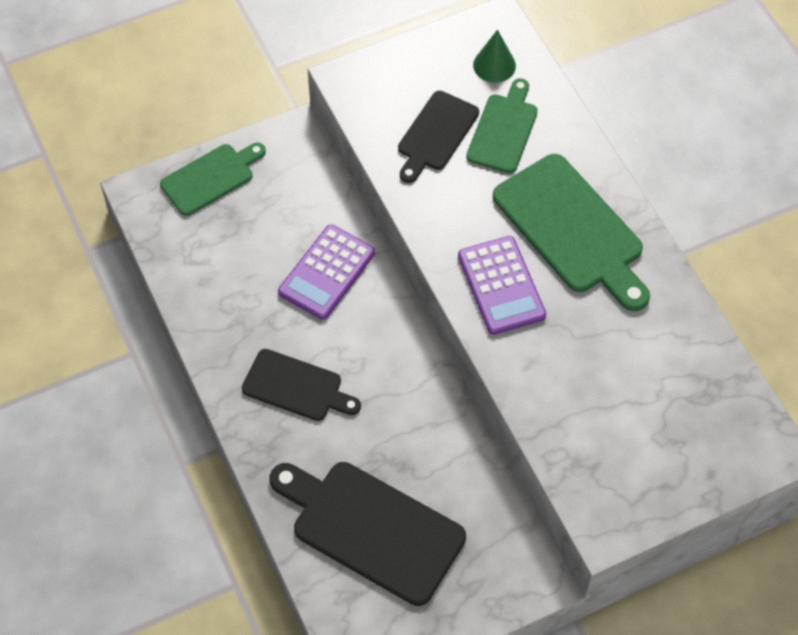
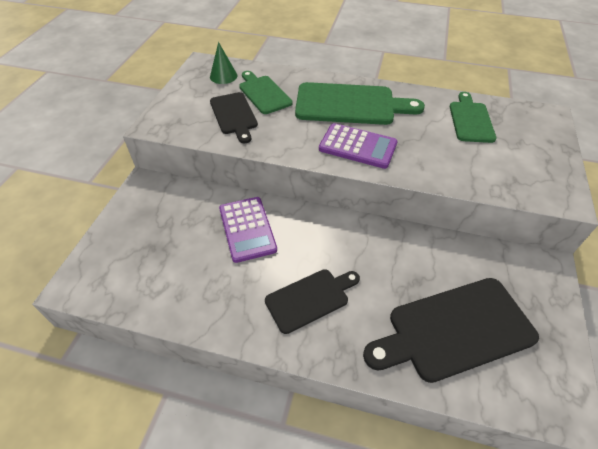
camera: 50 degrees left, 10 degrees down
(211, 178) = (116, 240): green cutting board -> green cutting board (470, 120)

